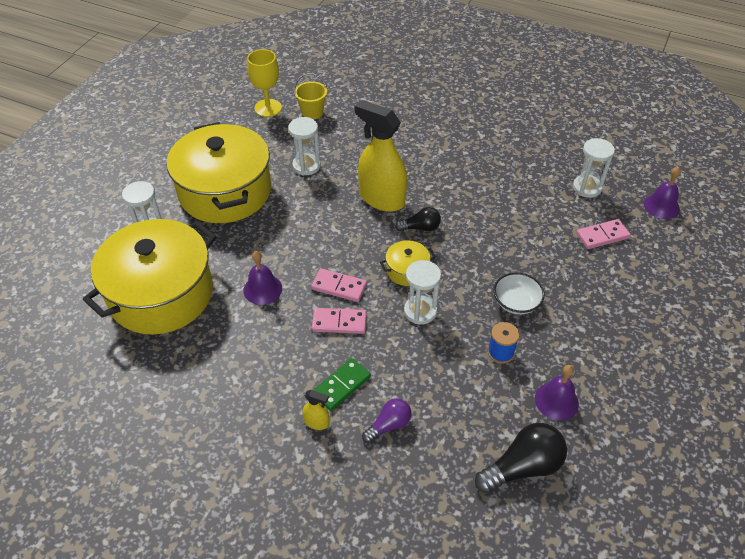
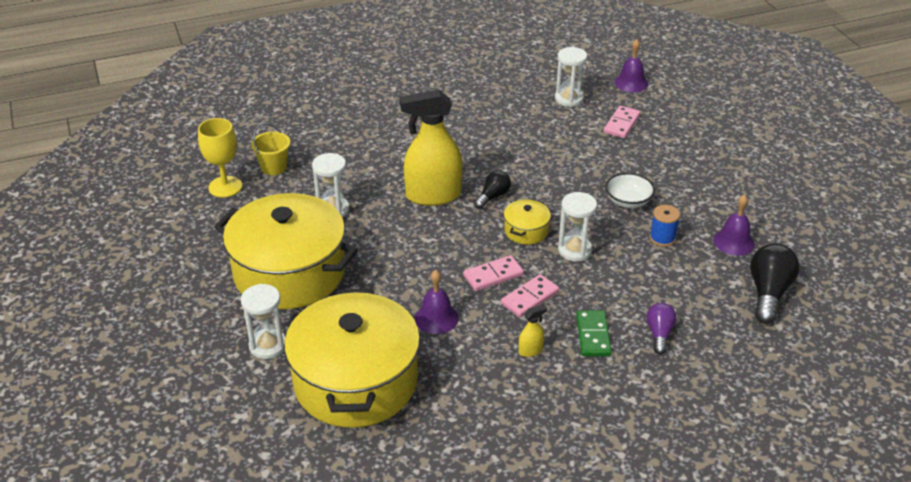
camera: 45 degrees left, 10 degrees down
(317, 422) = (611, 370): yellow spray bottle -> yellow spray bottle (530, 350)

